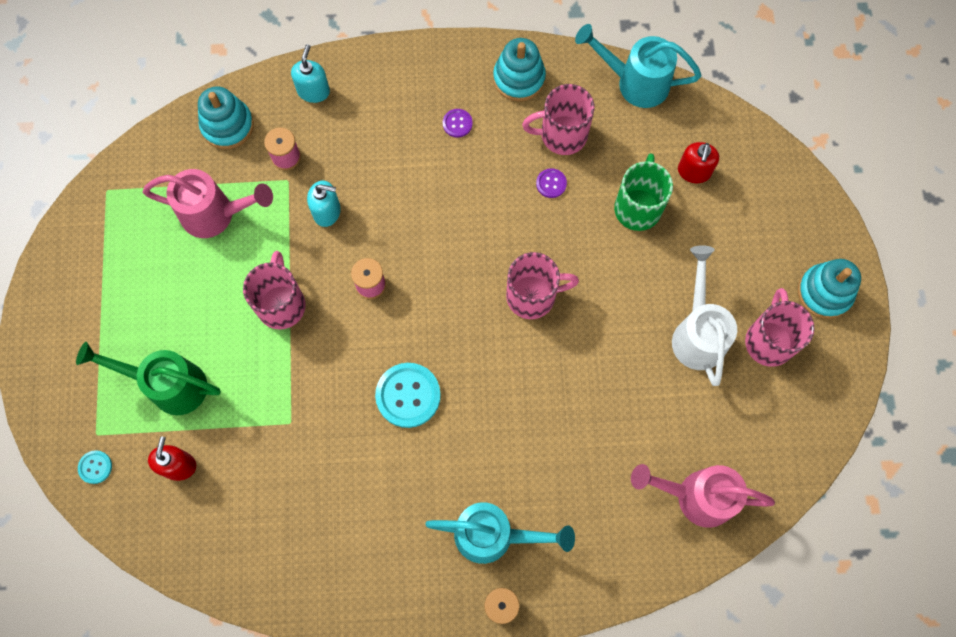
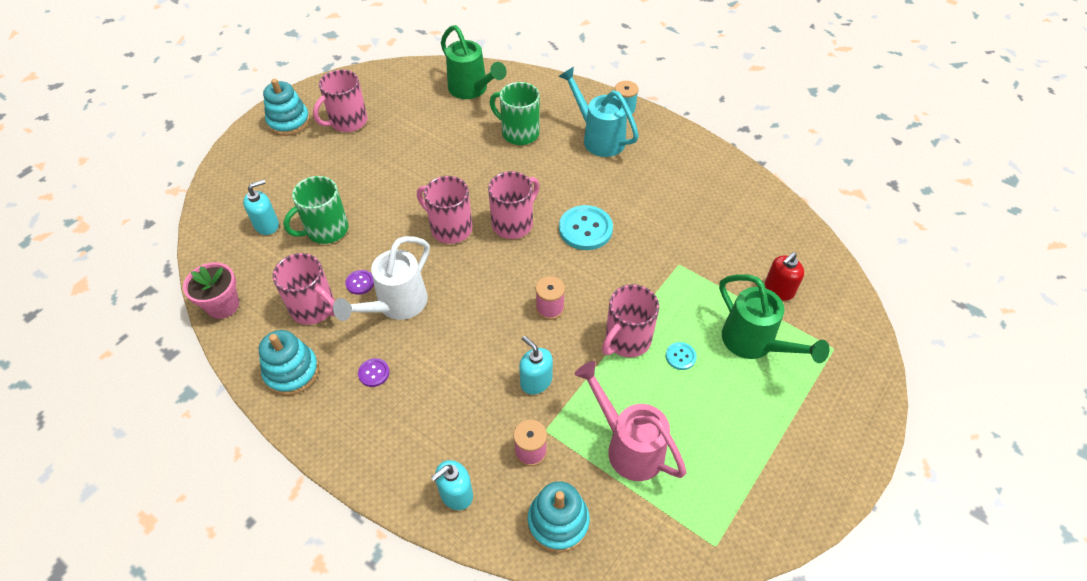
camera: 140 degrees left, 20 degrees down
(95, 467) = (845, 327): turquoise button -> turquoise button (680, 356)
(480, 348) = (513, 223): none -> pink mug
(583, 472) = (519, 133): none -> green mug
(634, 82) = (223, 305): turquoise watering can -> pink flower pot
(694, 171) = (267, 225): red soap dispenser -> turquoise soap dispenser
(695, 496) = (472, 90): pink watering can -> green watering can
(697, 333) = (379, 149): white watering can -> white watering can (396, 305)

